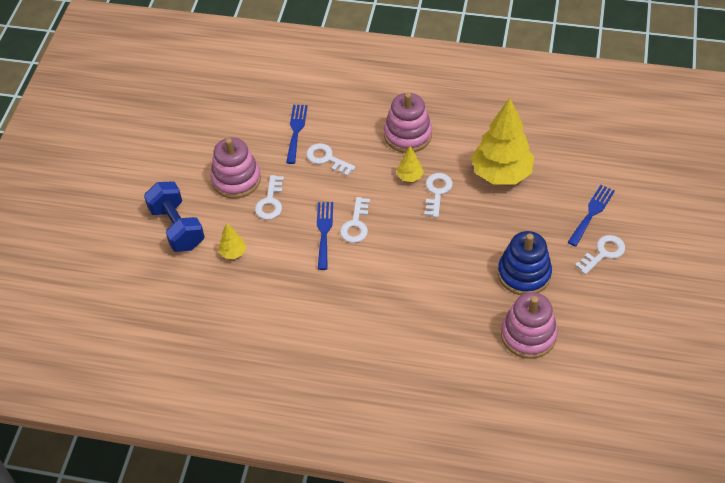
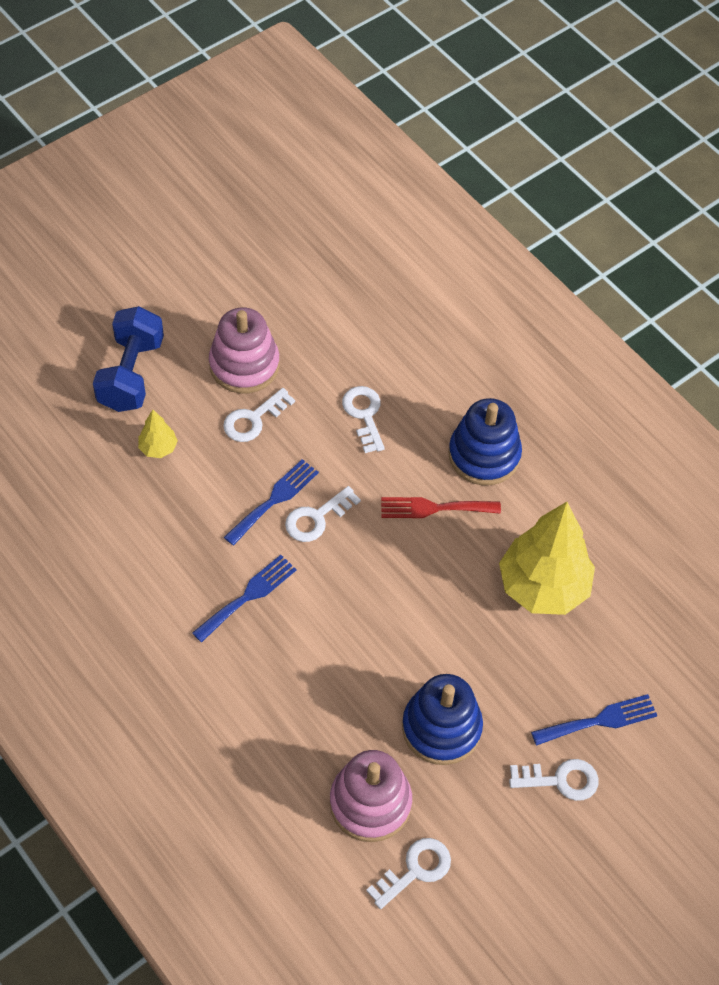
camera: 35 degrees right, 5 degrees up
(296, 131) = (364, 355): blue fork -> blue fork (248, 596)
(408, 135) = (484, 455): pink stacking toy -> blue stacking toy
(410, 177) = (434, 508): yellow tree -> red fork
(437, 192) = (445, 551): white key -> white key (415, 870)

